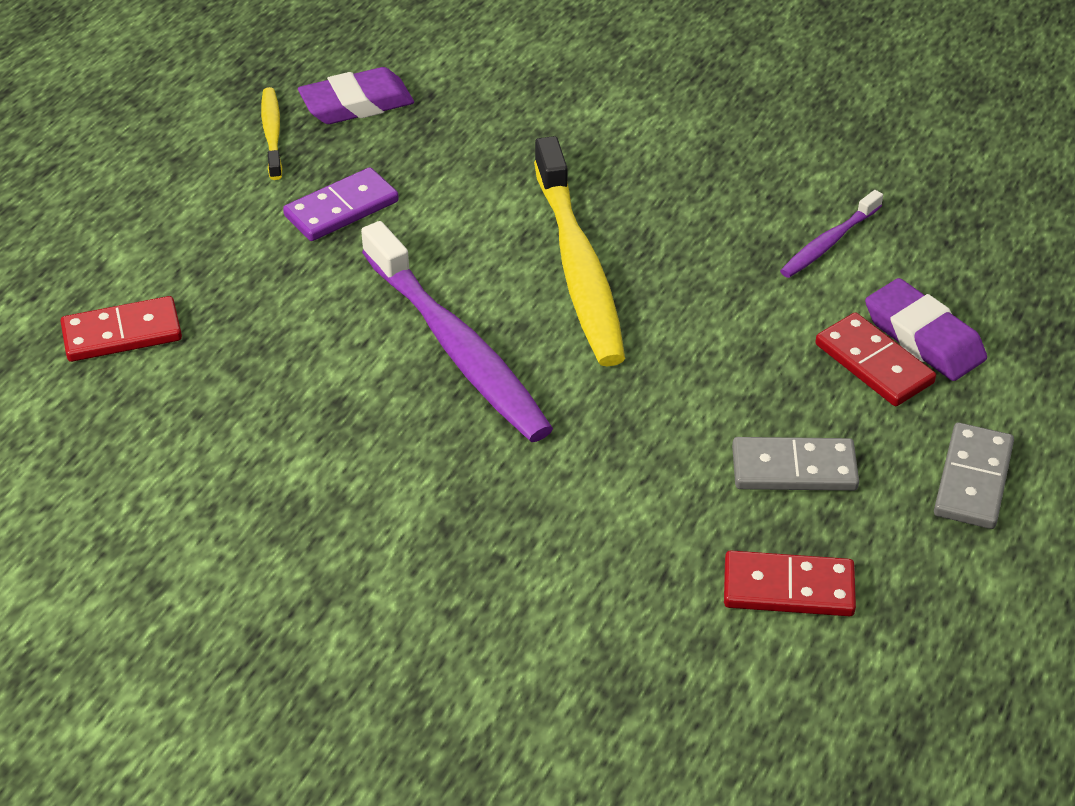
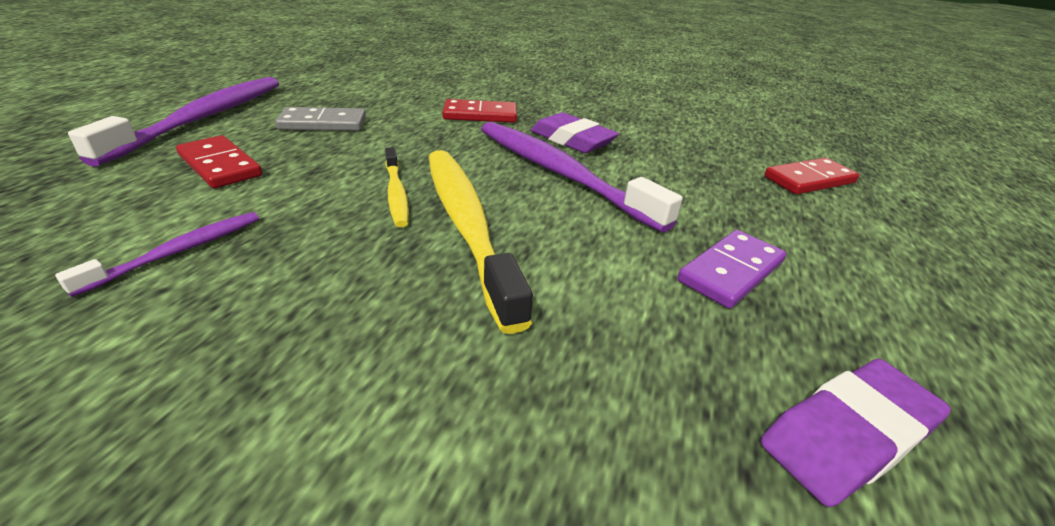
camera: 170 degrees right, 10 degrees down
(272, 133) = (908, 368): yellow toothbrush -> yellow toothbrush (396, 193)
(788, 588) = (351, 92): red domino -> red domino (480, 115)
(923, 337) = (156, 180): purple eraser -> purple eraser (572, 140)
(972, 479) = (203, 118): grey domino -> purple toothbrush

